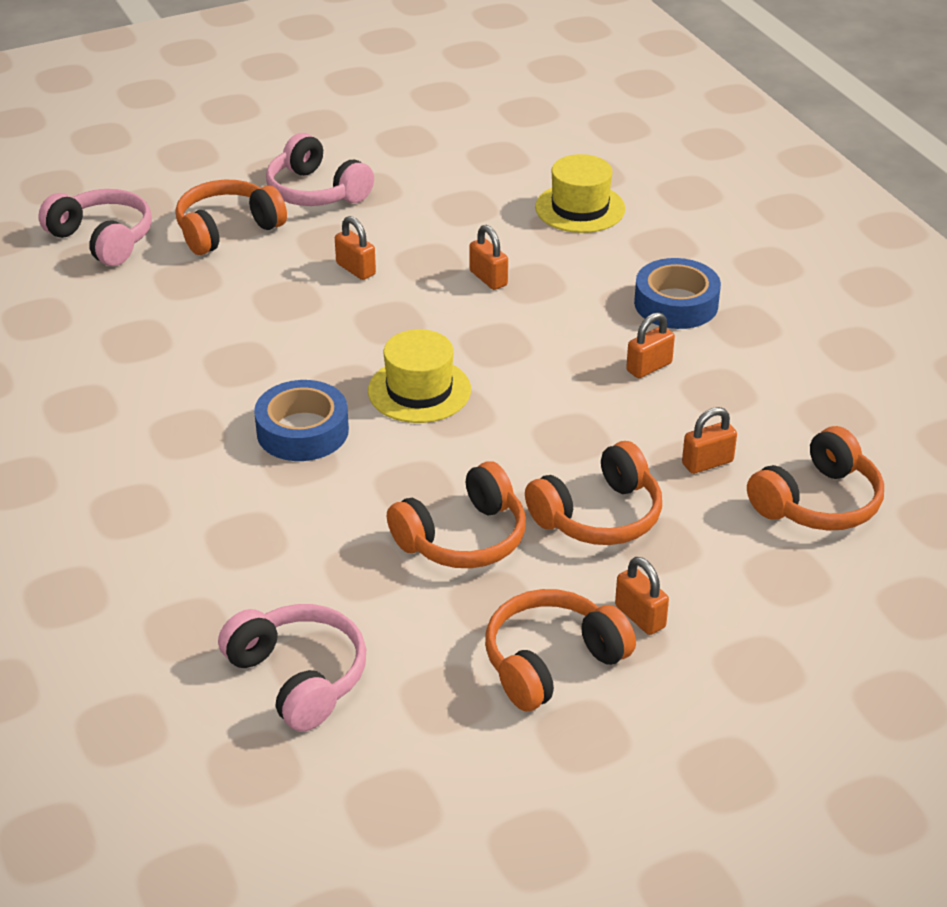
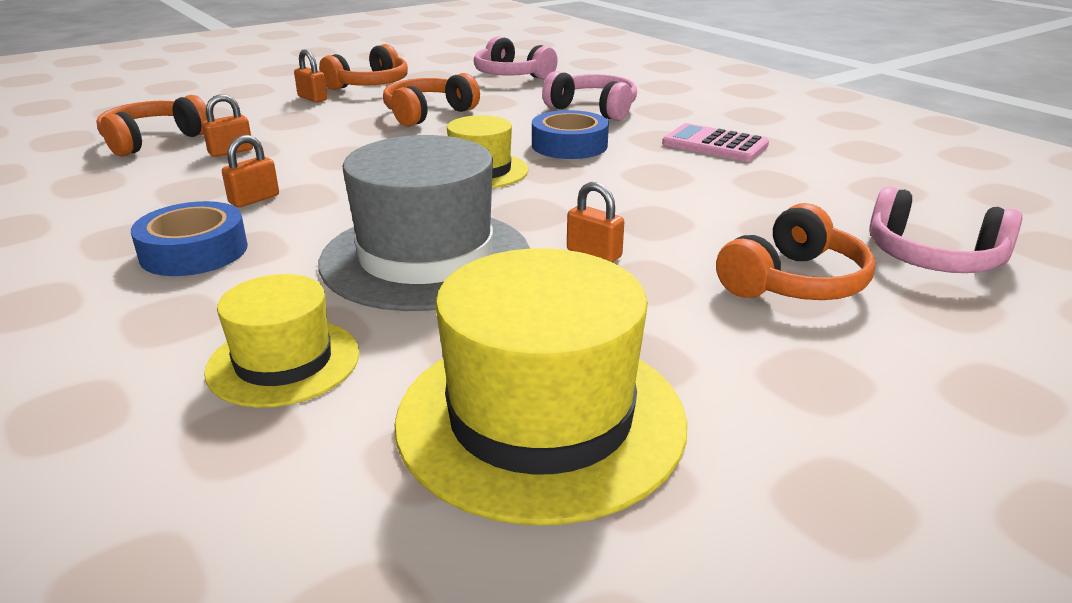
camera: 170 degrees right, 10 degrees down
(132, 413) = (715, 144): none -> pink calculator
(316, 191) = (720, 347): pink headphones -> pink headphones (593, 109)
(438, 166) = (540, 419): none -> yellow hat
(488, 278) = (426, 258): orange padlock -> grey hat
(599, 516) = (329, 126): orange headphones -> none

